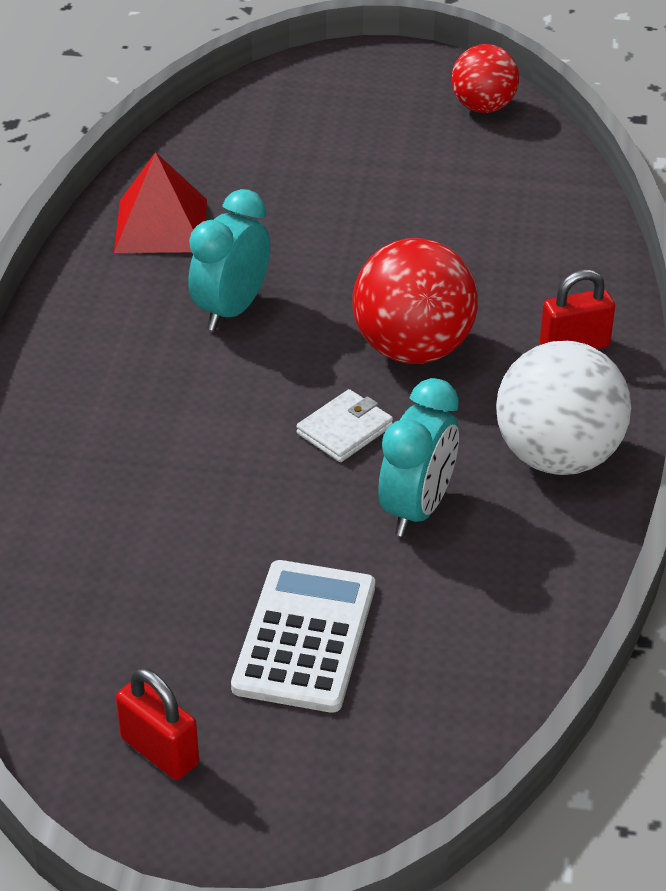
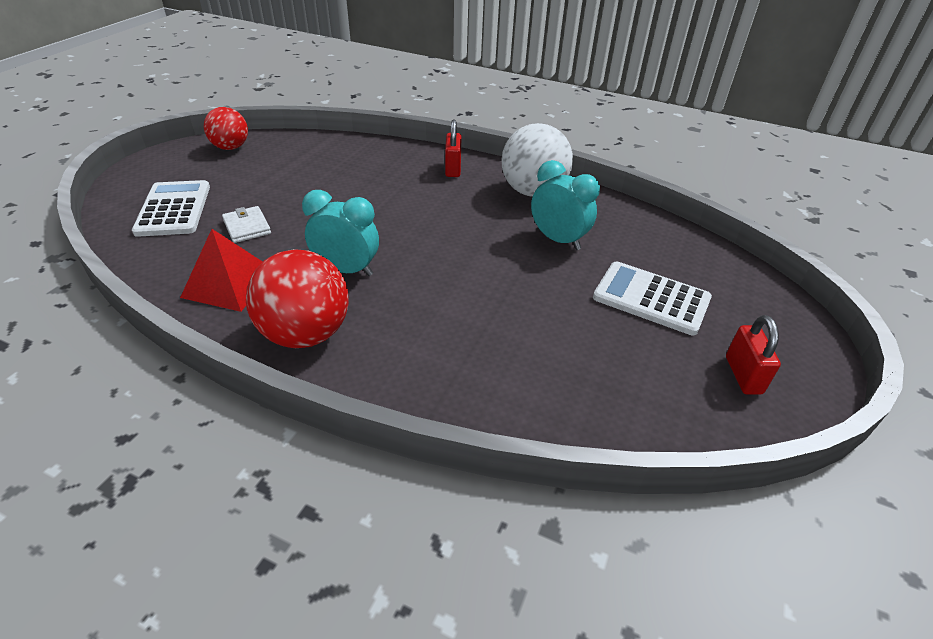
camera: 75 degrees left, 0 degrees up
(159, 751) = (743, 375): red padlock -> red padlock turned 60 degrees counterclockwise
(231, 310) = (346, 270): turquoise clock -> turquoise clock turned 150 degrees clockwise
(293, 124) = (173, 209): none -> white calculator
(344, 430) = (484, 250): white wallet -> white wallet (247, 227)
(413, 349) = (427, 213): red ball -> red ball (306, 334)

